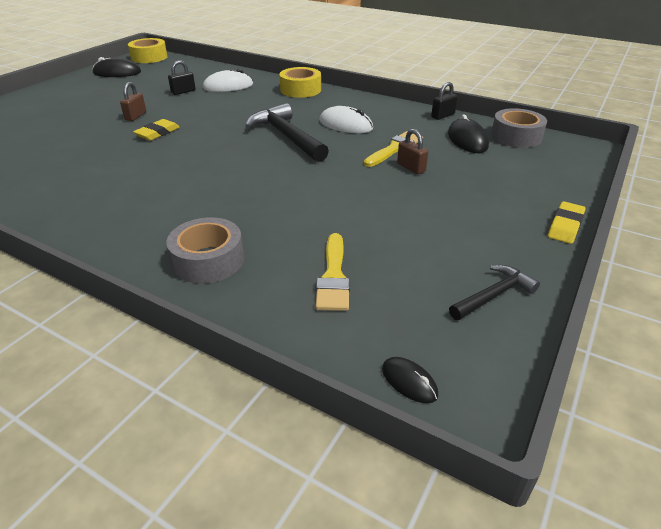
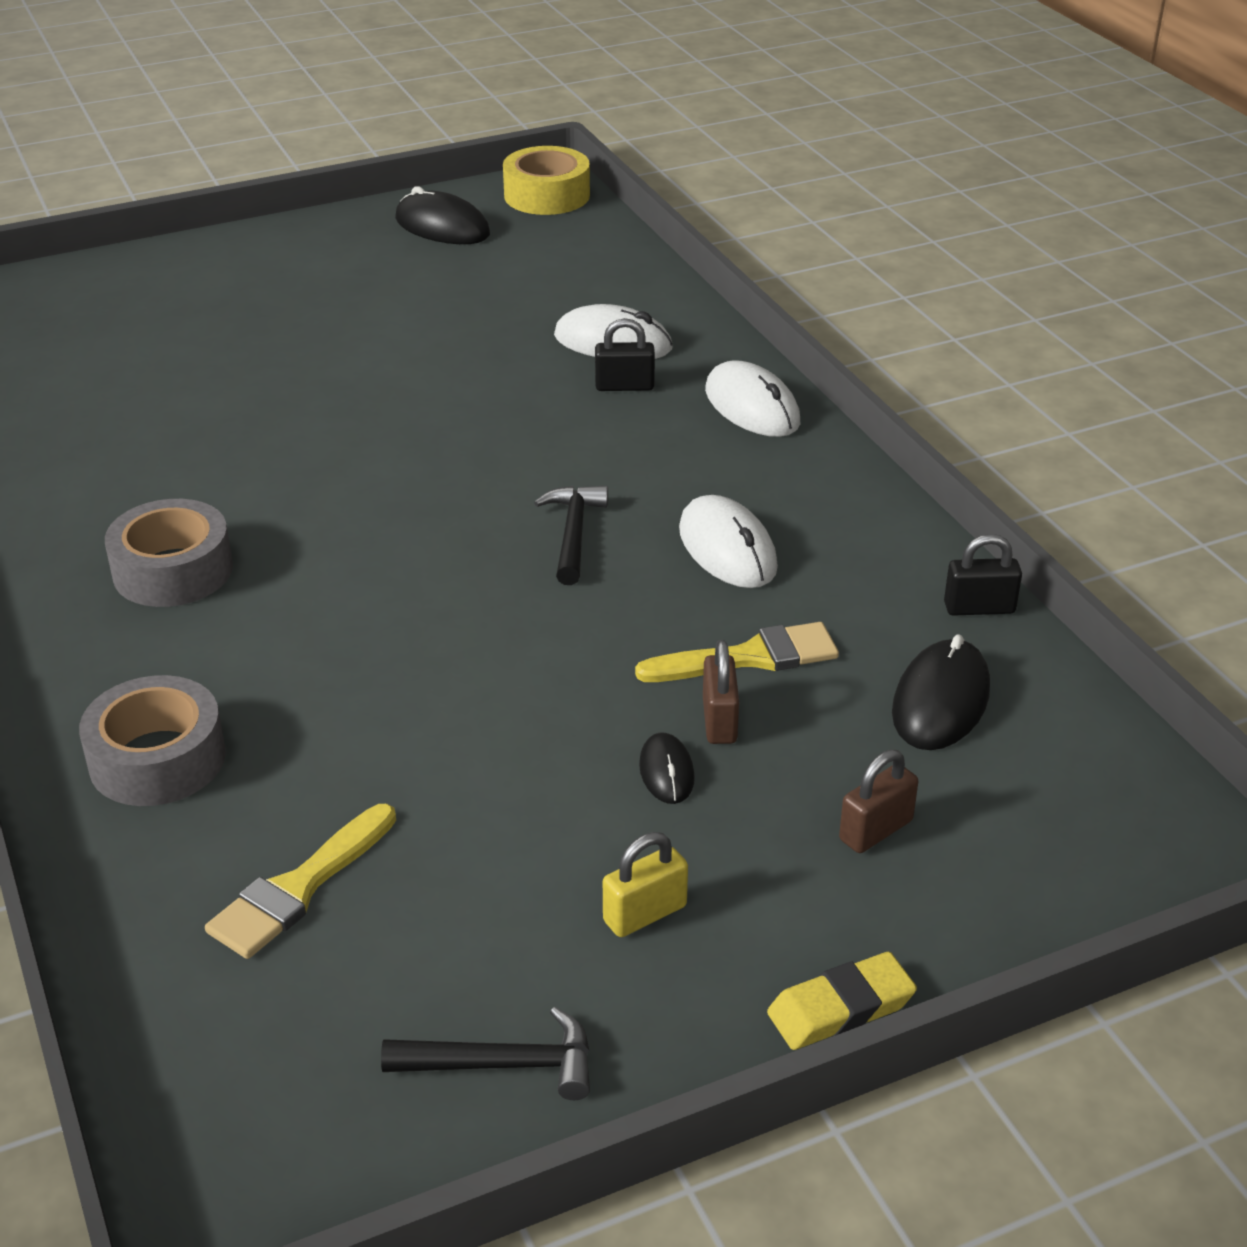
camera: 35 degrees right, 0 degrees up
(135, 116) = (360, 369): brown padlock -> brown padlock (876, 830)
(157, 133) = (355, 431): yellow eraser -> none
(183, 92) = (510, 329): black padlock -> black padlock (624, 386)
(286, 136) = (573, 533): black hammer -> black hammer, size x0.57
(300, 90) = (752, 406): yellow tape -> white mouse
(409, 381) = (196, 1121): black mouse -> black mouse (666, 772)
(469, 228) = (645, 914): none -> yellow padlock
(516, 136) = (1073, 740): grey tape -> grey tape (173, 570)

